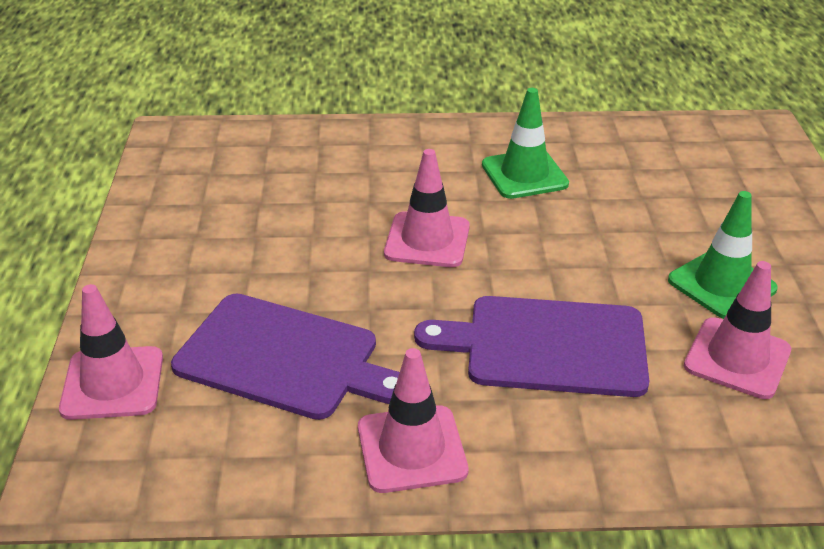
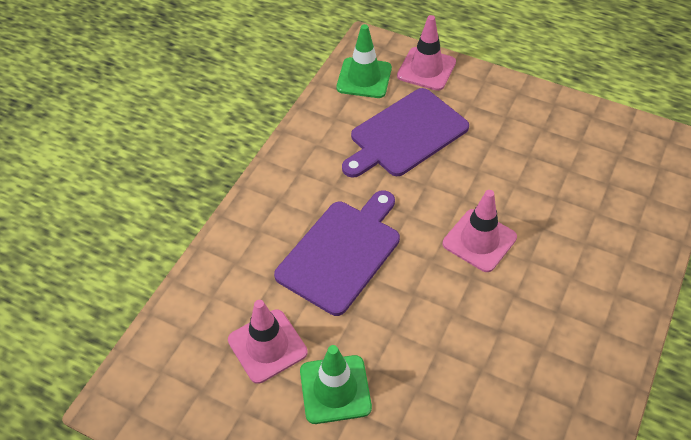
camera: 120 degrees right, 15 degrees up
(411, 449) = (308, 160): pink traffic cone -> none
(524, 174) = (536, 342): green traffic cone -> green traffic cone (364, 78)

